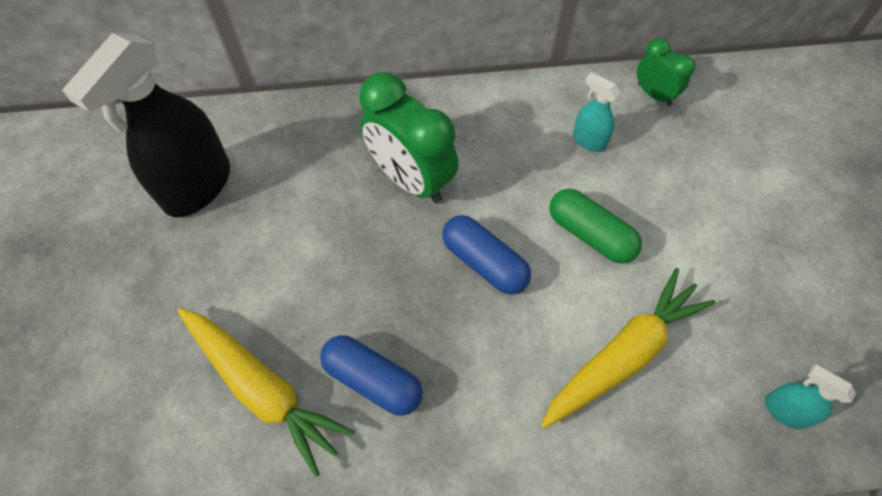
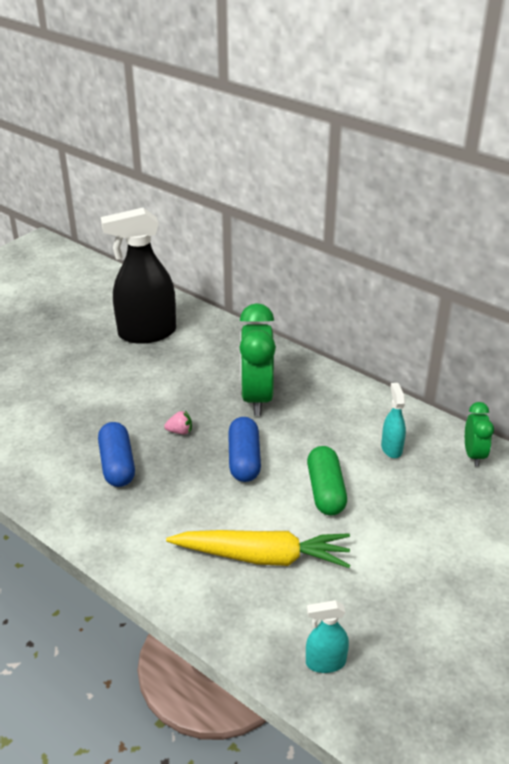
camera: 45 degrees right, 25 degrees down
(262, 389) = (65, 430): yellow carrot -> none
(385, 283) = (180, 431): none -> pink strawberry
(784, 411) = (325, 662): turquoise spray bottle -> turquoise spray bottle turned 90 degrees counterclockwise

